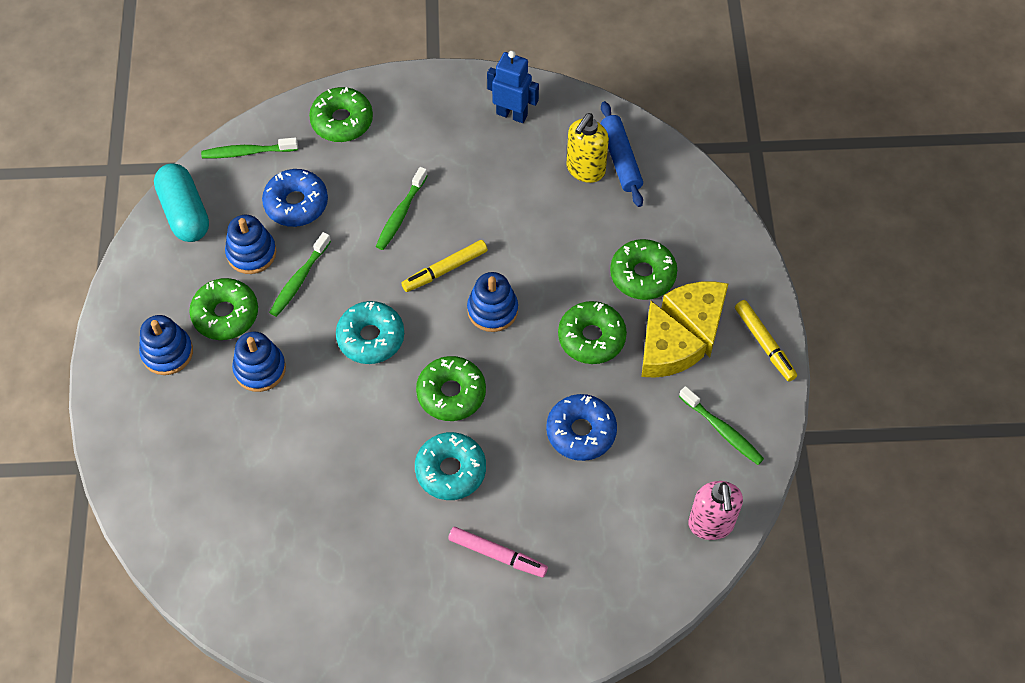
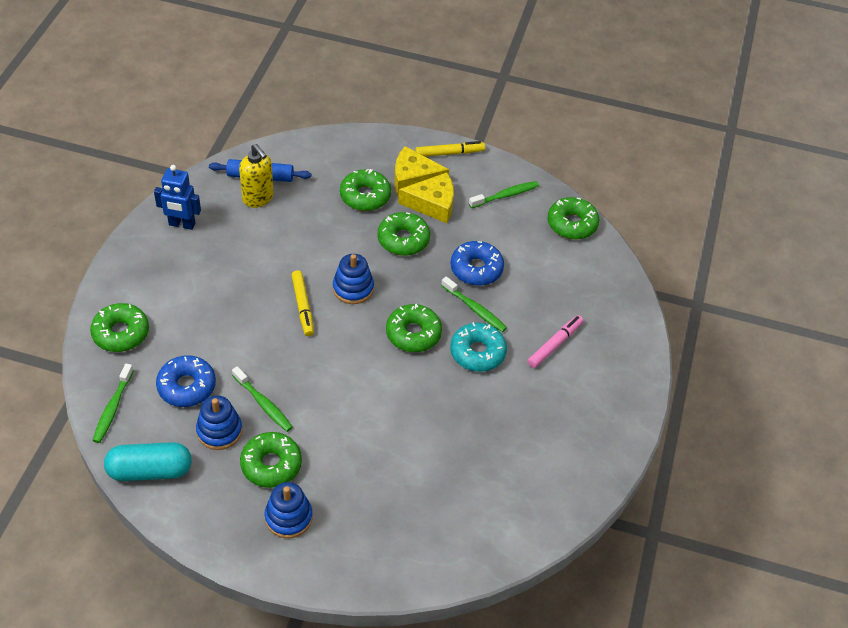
camera: 75 degrees left, 10 degrees down
(260, 369) = (336, 453): blue stacking toy -> none
(371, 337) = (341, 370): turquoise donut -> none
(400, 214) = (236, 319): green toothbrush -> green toothbrush (475, 309)
(512, 114) = (182, 224): blue robot -> blue robot turned 120 degrees counterclockwise
(711, 524) = (572, 224): pink soap dispenser -> green donut

